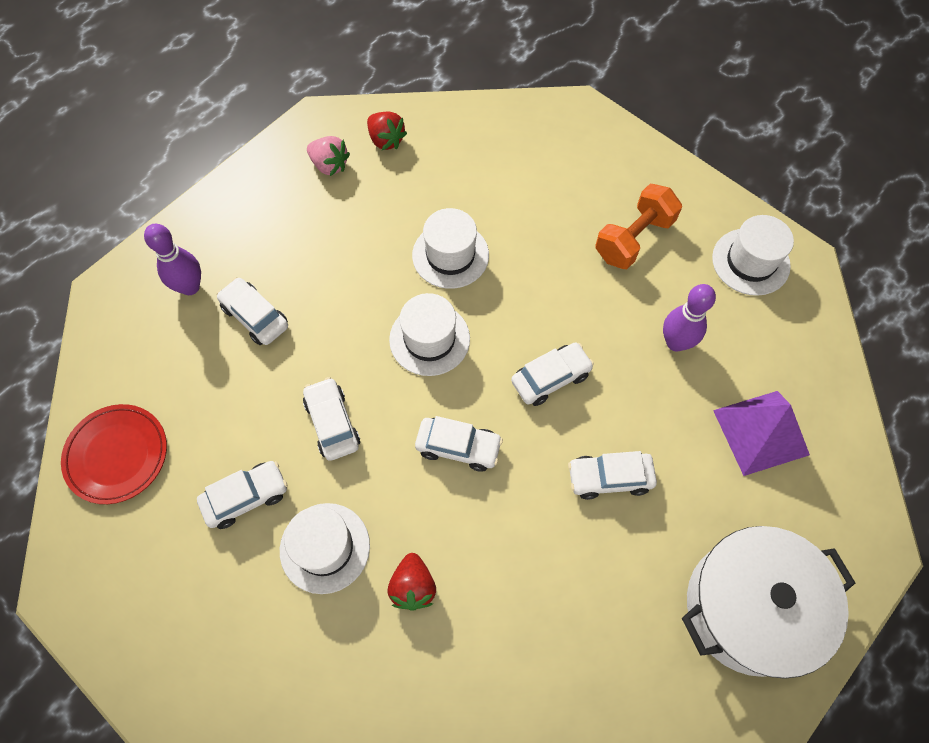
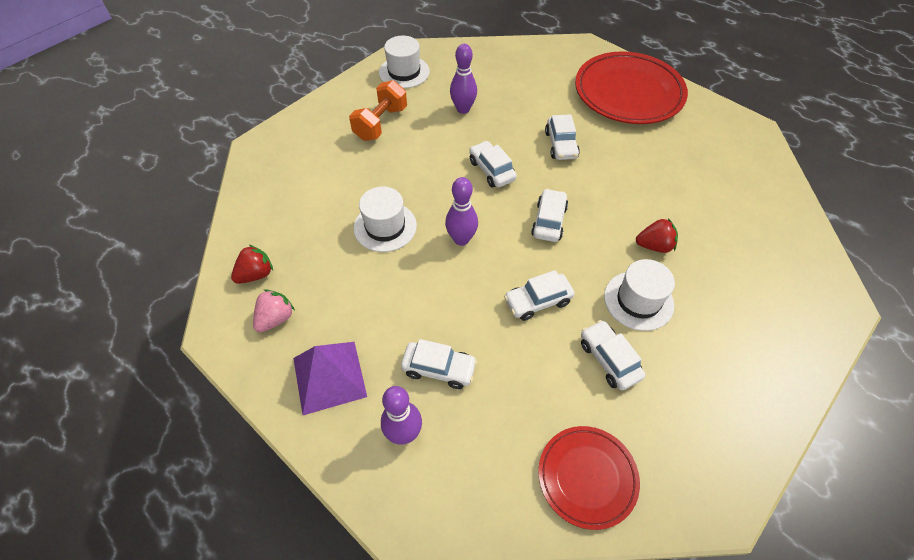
camera: 90 degrees left, 10 degrees down
(255, 316) = (439, 369): white car -> white car turned 120 degrees counterclockwise
(429, 339) = (461, 239): white hat -> purple bowling pin
(633, 239) = (381, 123): orange dumbbell -> orange dumbbell turned 75 degrees clockwise
(750, 607) = (628, 93): white pot -> red plate
(760, 432) = (523, 79): purple pyramid -> purple pyramid (329, 377)

